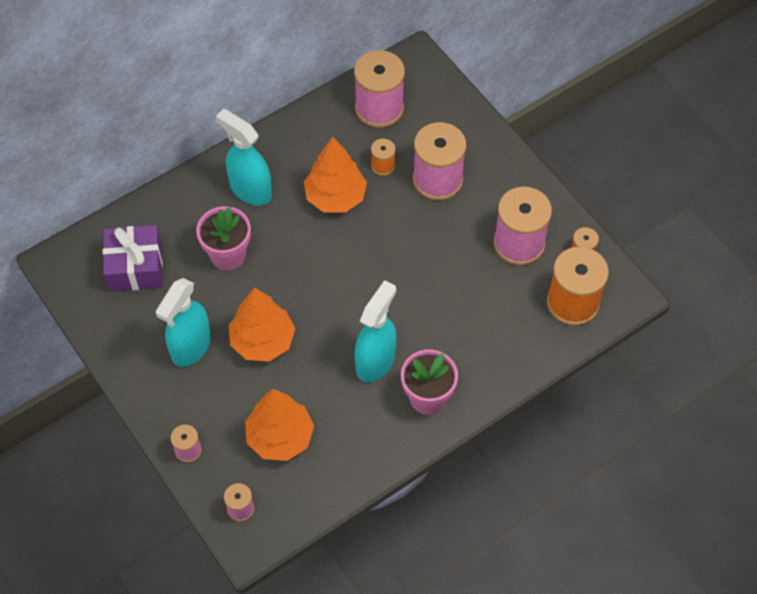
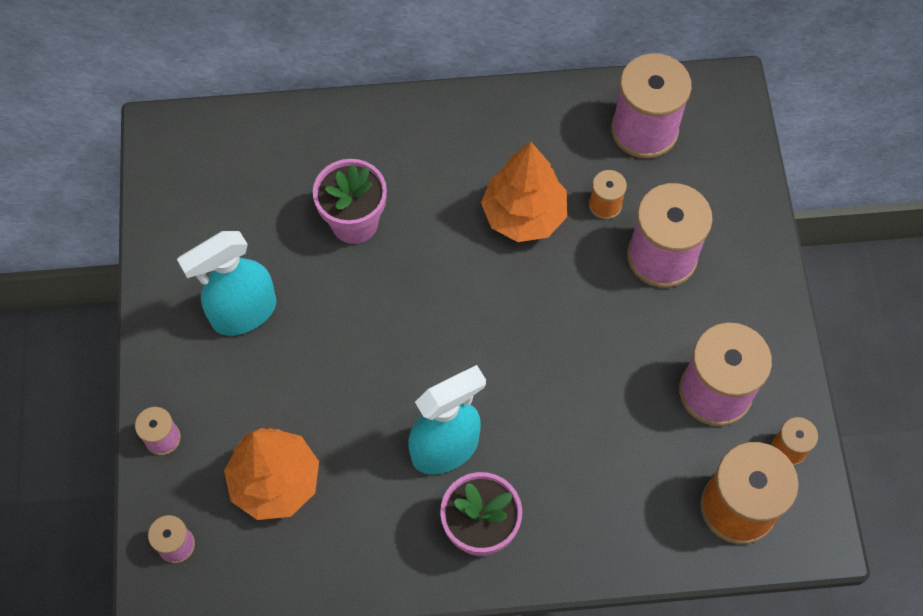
camera: 30 degrees right, 5 degrees up
(135, 267) = (242, 183): purple gift -> none
(250, 190) = (429, 155): turquoise spray bottle -> none
(262, 341) = (329, 350): orange tree -> none

